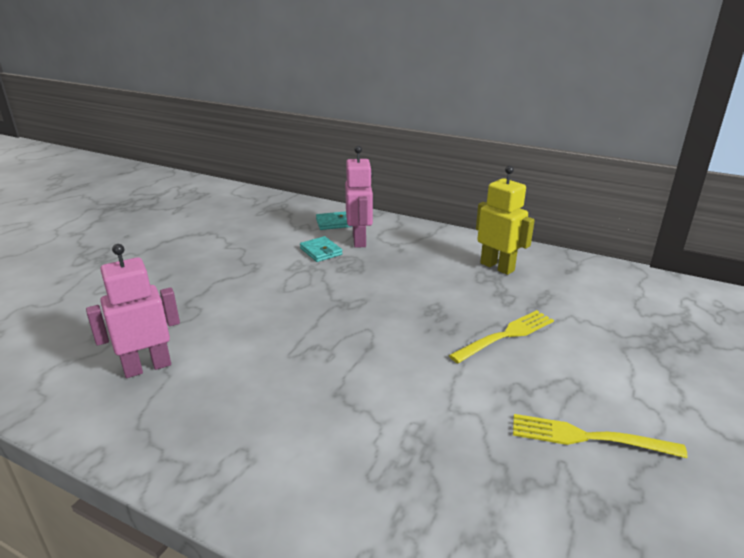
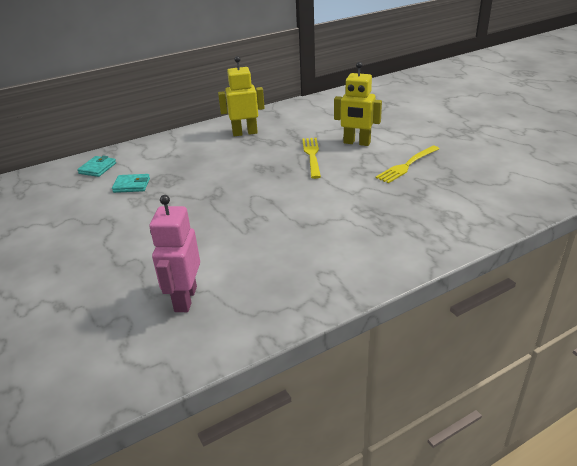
camera: 55 degrees left, 5 degrees up
(359, 240) = (141, 166): pink robot -> none
(588, 360) = (356, 143): none -> yellow robot

